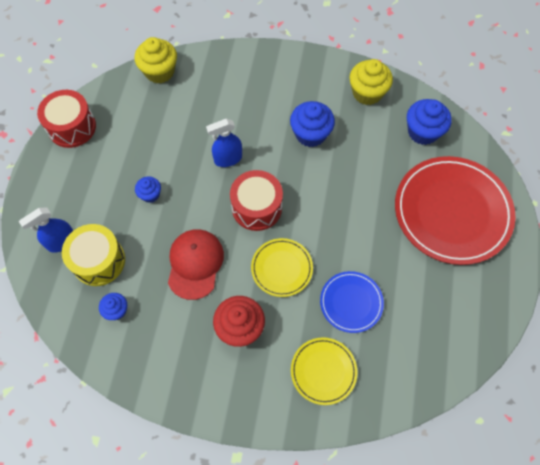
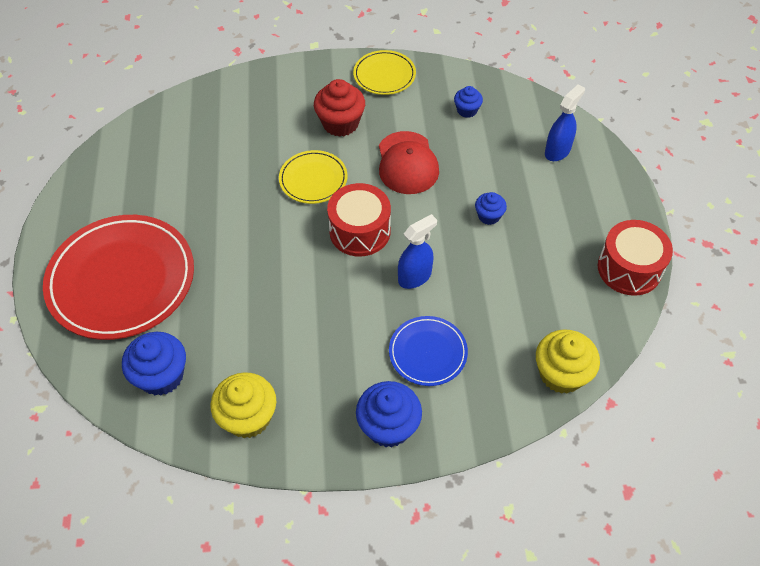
camera: 165 degrees right, 10 degrees down
(98, 261) = (508, 144): yellow drum -> none
(310, 134) = (317, 334): blue cupcake -> blue cupcake (388, 426)
(323, 371) = (250, 109): yellow plate -> yellow plate (384, 75)
(351, 302) = (232, 166): blue plate -> blue plate (428, 352)

